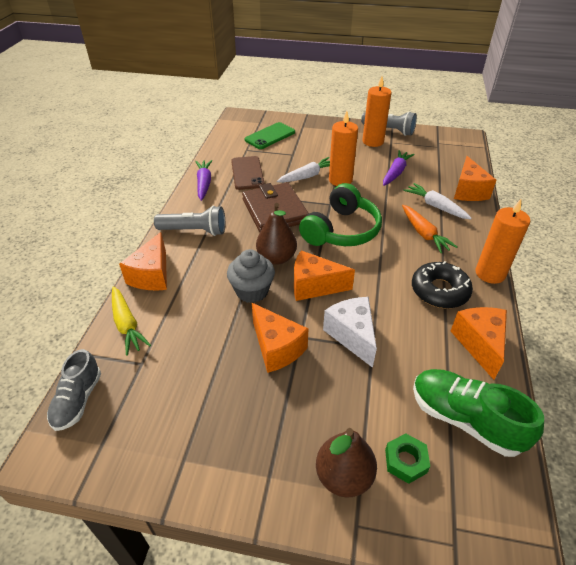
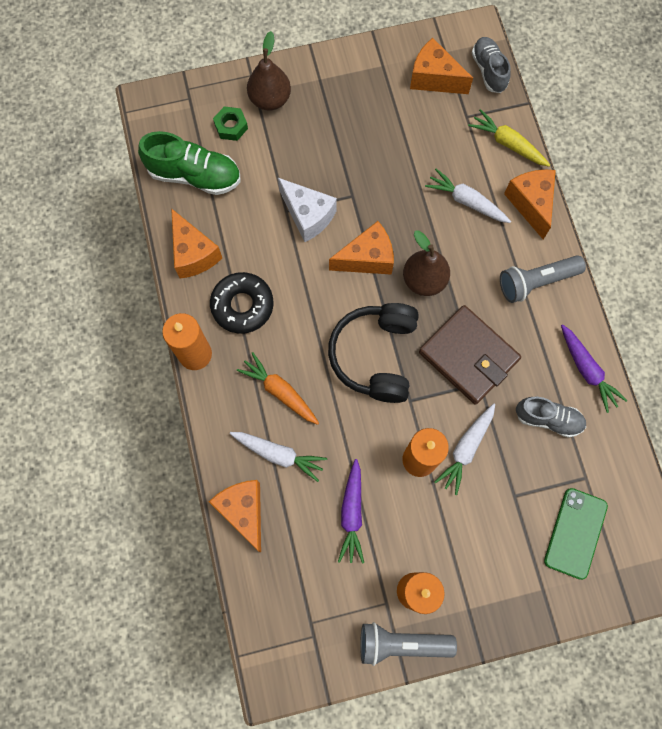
camera: 155 degrees right, 30 degrees up
(202, 295) = (466, 201): none -> white carrot
(247, 173) = (548, 419): brown phone -> grey shoe
(252, 291) = (423, 226): grey cupcake -> none
(277, 348) = (366, 176): orange cheese -> orange cheese (434, 78)
(341, 230) = (375, 355): green headphones -> black headphones

